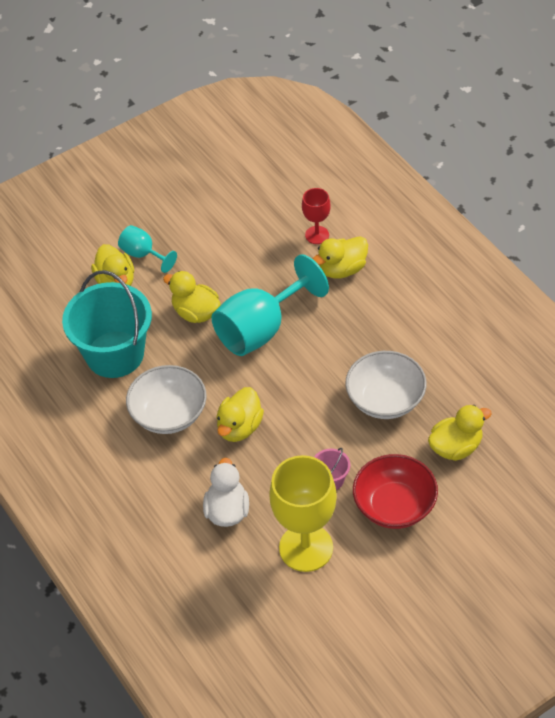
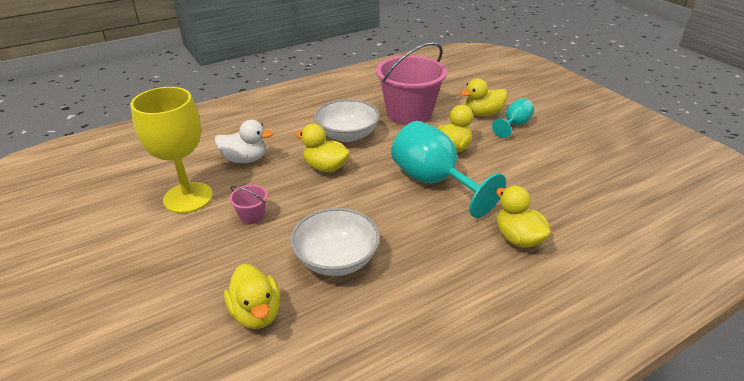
camera: 90 degrees right, 15 degrees down
(115, 354) = (409, 113): turquoise bucket -> pink bucket
(317, 235) = (564, 222): red goblet -> none
(394, 506) = (203, 256): red bowl -> none

